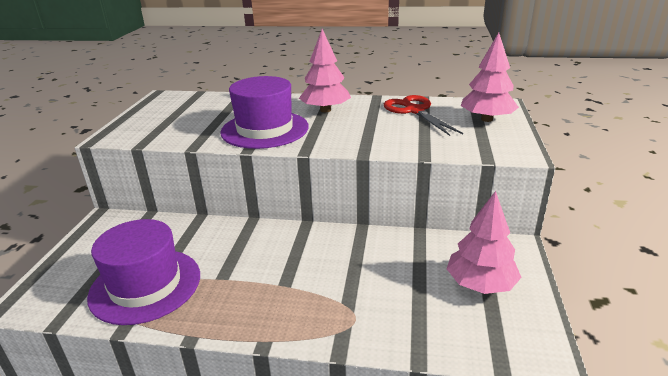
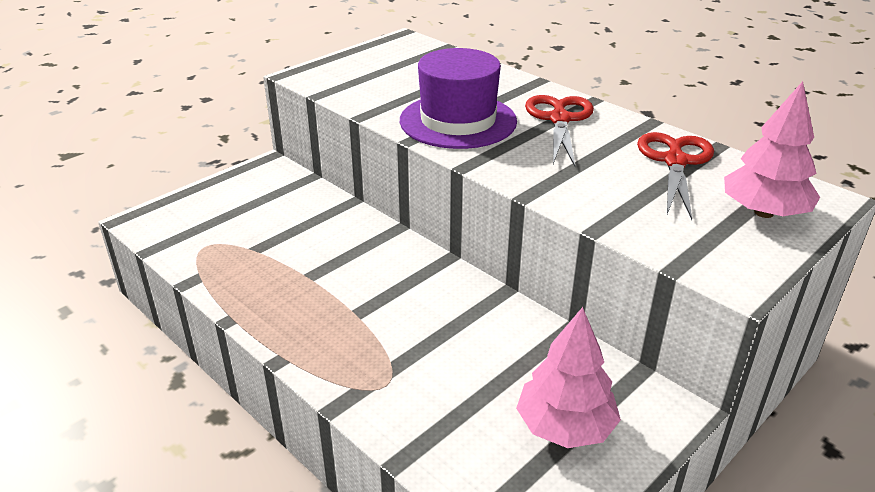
camera: 35 degrees right, 5 degrees up
(145, 285) = (241, 250): purple hat -> none
(325, 110) = (559, 119): pink tree -> red scissors

